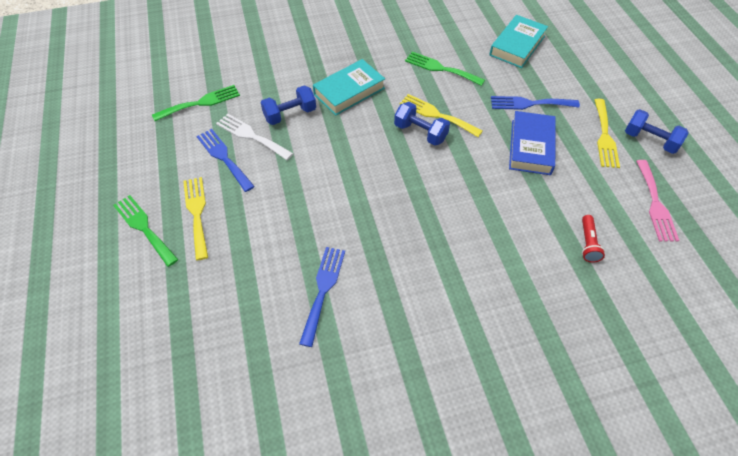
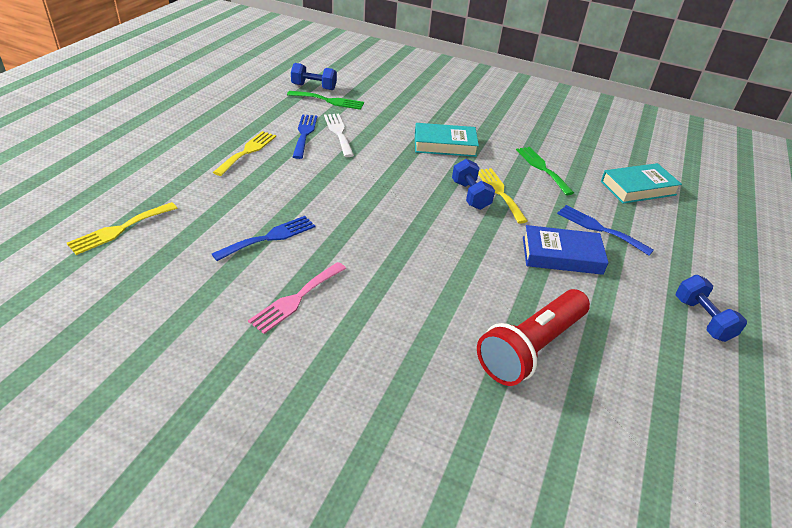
camera: 35 degrees right, 15 degrees down
(144, 227) = (207, 140): green fork -> none
(290, 114) = (382, 135): blue dumbbell -> blue dumbbell (314, 87)
(531, 147) = (561, 255): blue book -> blue book turned 45 degrees clockwise
(588, 243) = (531, 348): red flashlight -> red flashlight, size x2.33
(604, 136) = (652, 289): yellow fork -> yellow fork (120, 229)
(655, 204) = (645, 366): pink fork -> pink fork (296, 299)

